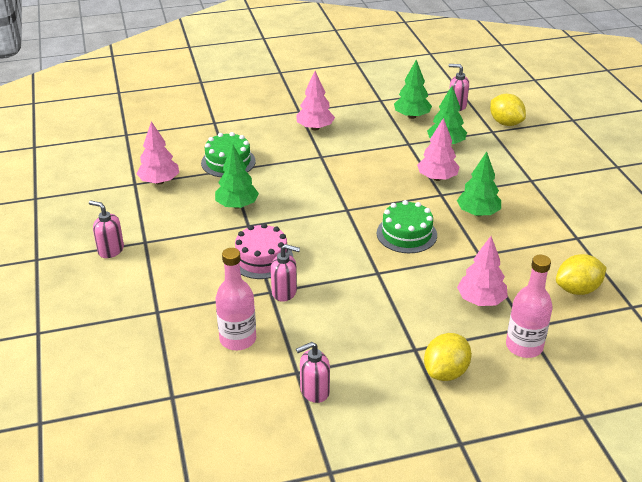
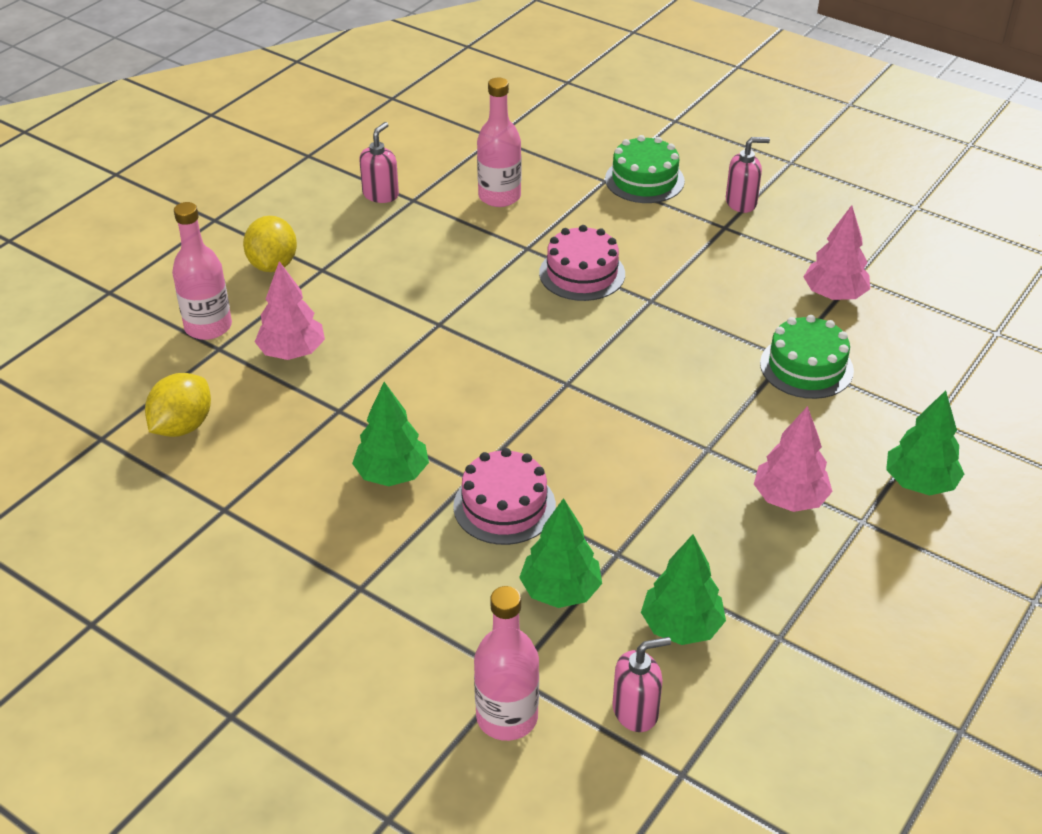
camera: 140 degrees right, 5 degrees up
(237, 205) = (700, 316): green tree -> green tree (920, 483)
(284, 292) = (512, 254): pink soap dispenser -> none
(406, 234) = (455, 390): green cake -> green cake (644, 180)
(437, 178) = (504, 506): pink tree -> pink cake
(505, 123) = (507, 717): yellow lemon -> pink bottle

